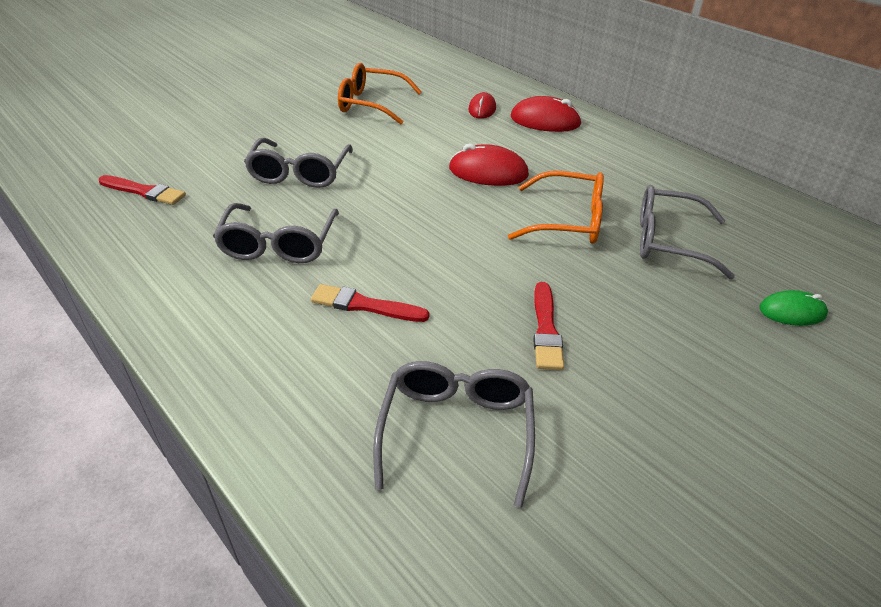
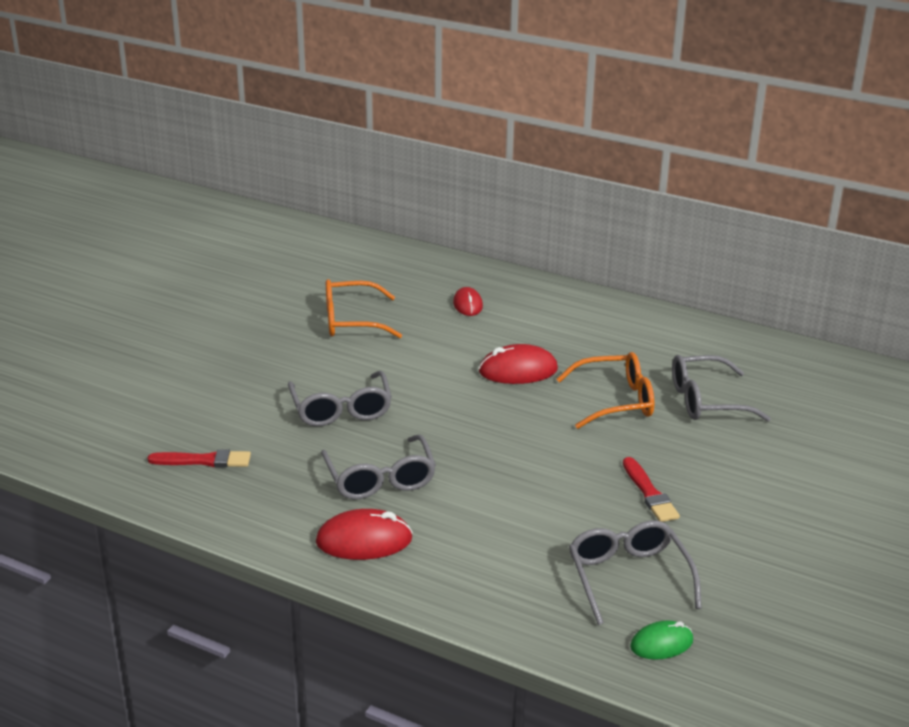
camera: 20 degrees left, 10 degrees down
(365, 305) = (496, 510): red brush -> none
(545, 121) = (537, 306): red mouse -> red mouse (364, 541)
(792, 312) = (822, 436): green mouse -> green mouse (661, 644)

